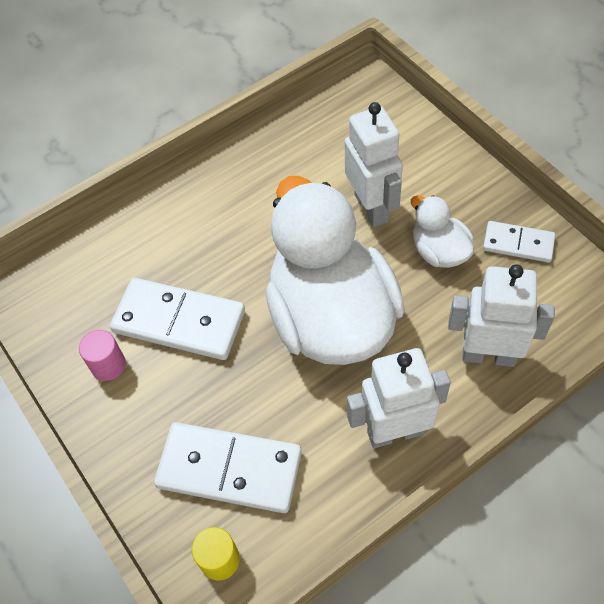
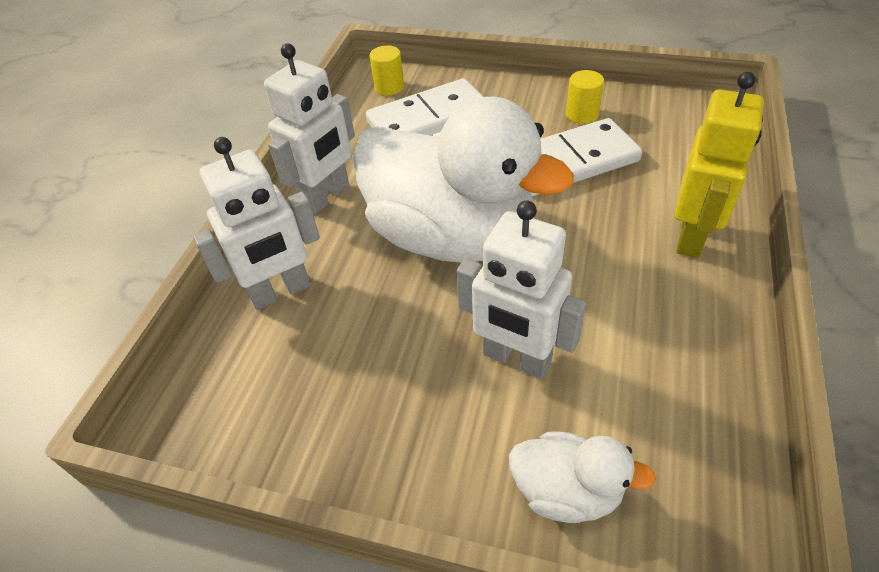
camera: 140 degrees right, 10 degrees down
(108, 365) = (582, 114): pink cylinder -> yellow cylinder
(187, 208) = (692, 237): none -> yellow robot
(439, 251) = (399, 358): white duck -> white duck (566, 491)
(518, 243) = (313, 427): white domino -> none

